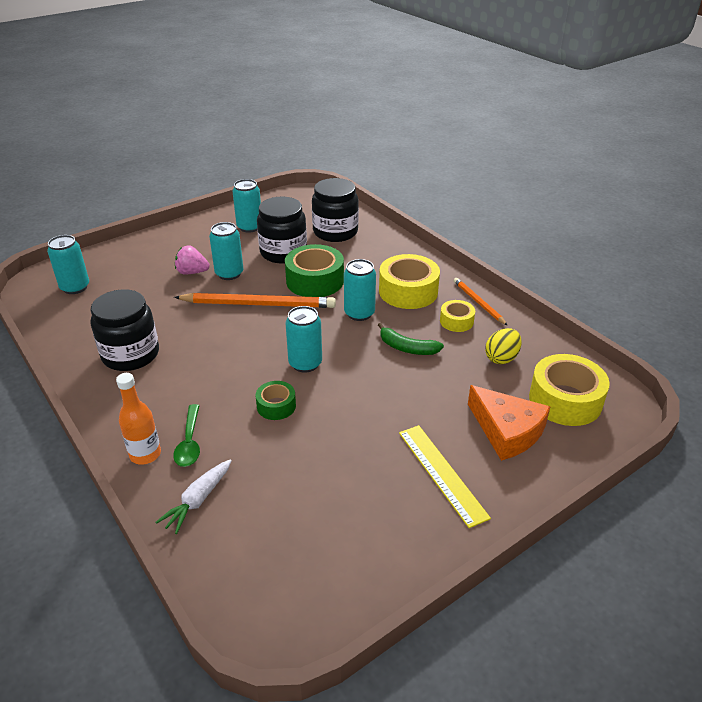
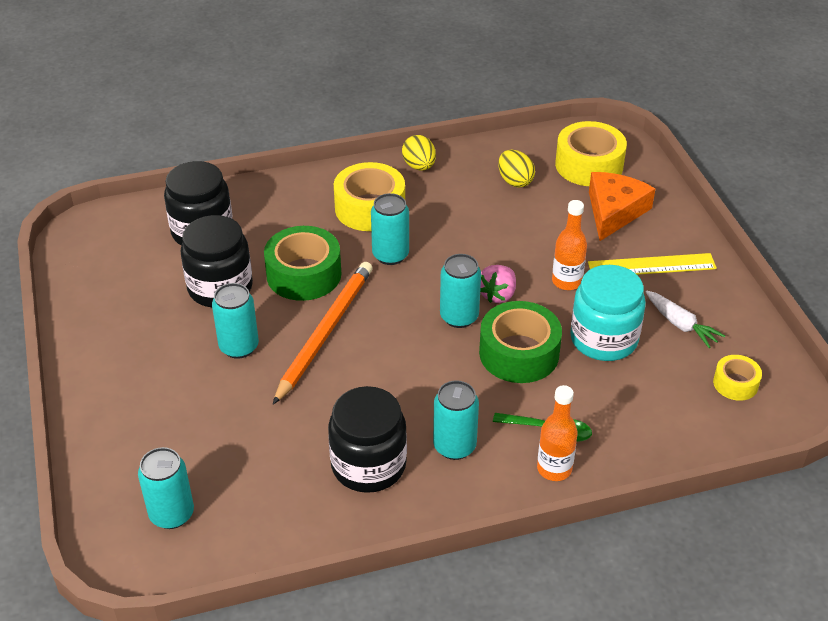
camera: 70 degrees left, 5 degrees up
(192, 272) = (212, 382): pink strawberry -> pink strawberry (498, 295)
(198, 500) = (633, 435): white carrot -> white carrot (680, 324)
(249, 227) = (131, 306): turquoise can -> turquoise can (454, 446)
(276, 406) = (519, 353): green tape -> green tape, size x1.85
(317, 457) = (603, 339): none -> turquoise jar
(383, 417) = (566, 281): none -> orange bottle
(407, 348) = (469, 237): green banana -> none
(456, 321) = (442, 191): yellow tape -> yellow tape (735, 383)
(478, 303) = (419, 166): orange pencil -> yellow egg
(507, 431) = (614, 211): orange cheese -> orange cheese turned 45 degrees counterclockwise

